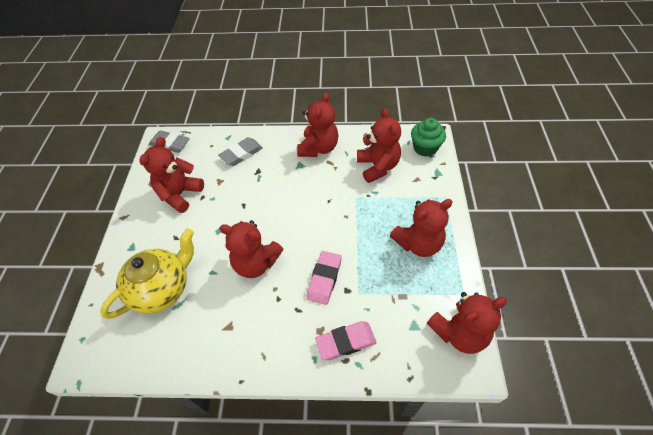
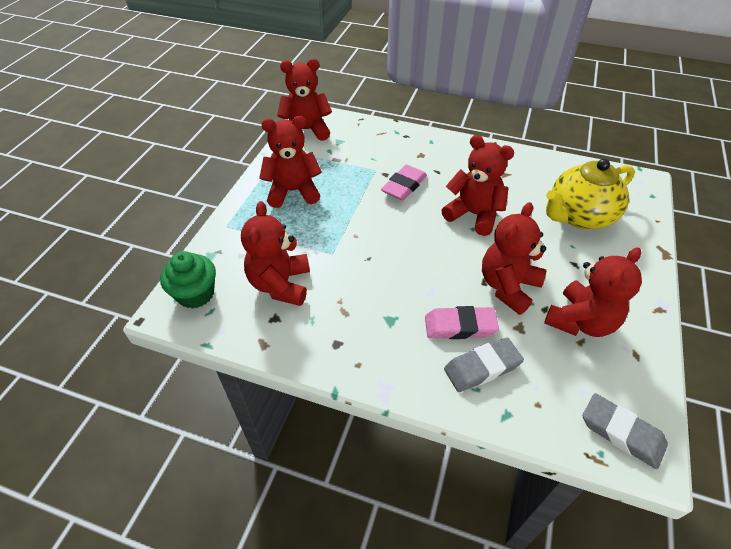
camera: 165 degrees left, 5 degrees down
(318, 148) = (351, 340): red teddy bear -> red teddy bear (508, 287)
(346, 342) = (401, 144): pink eraser -> pink eraser (460, 326)

